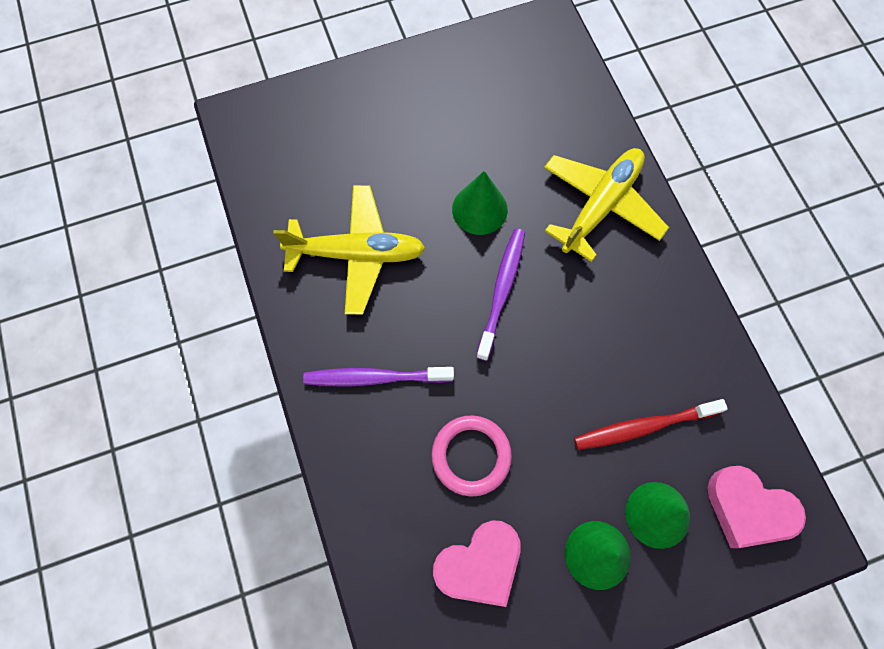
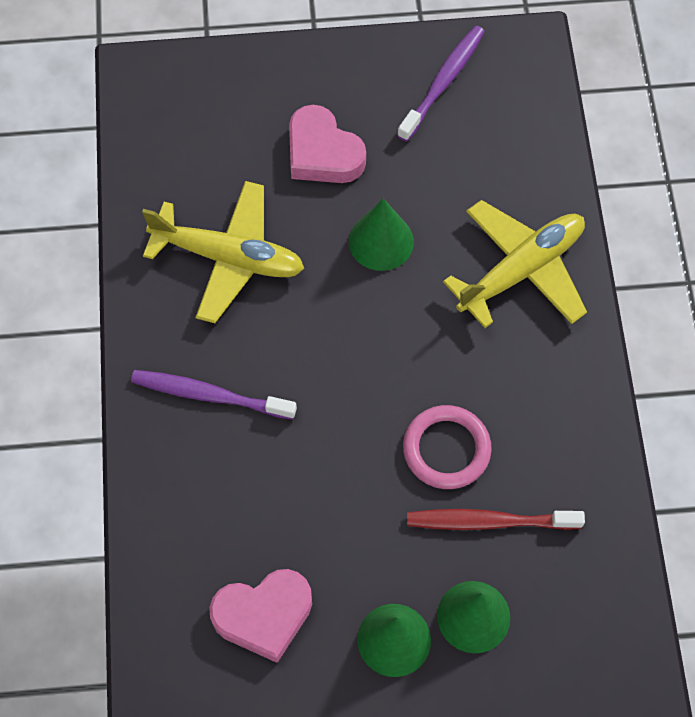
camera: 15 degrees right, 5 degrees down
(471, 456) = (289, 503): pink ring -> pink ring (446, 449)
(502, 291) = (378, 337): purple toothbrush -> purple toothbrush (443, 82)
(748, 509) = (576, 637): pink heart -> pink heart (322, 153)

